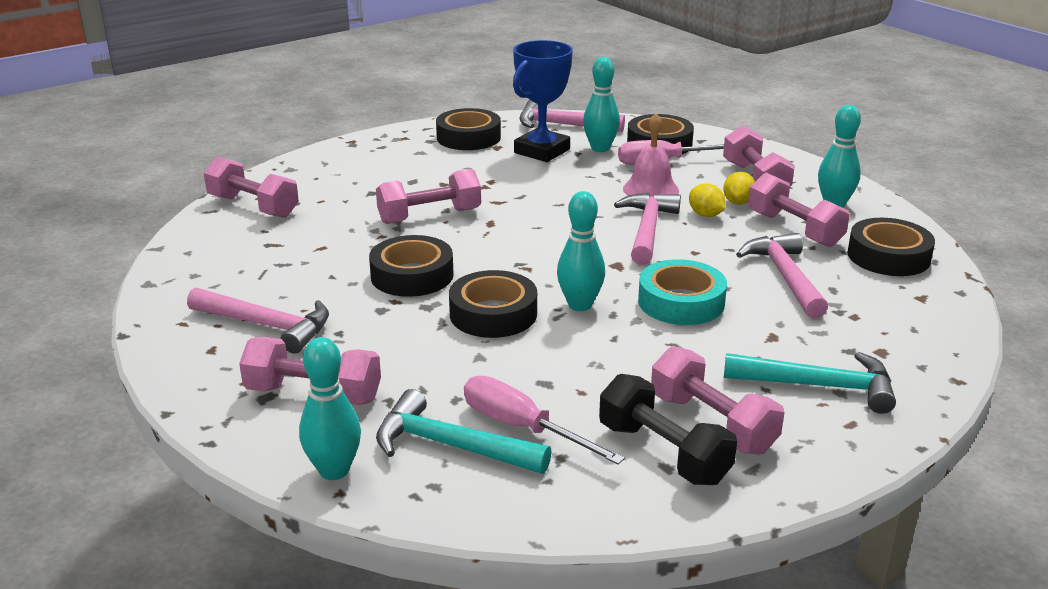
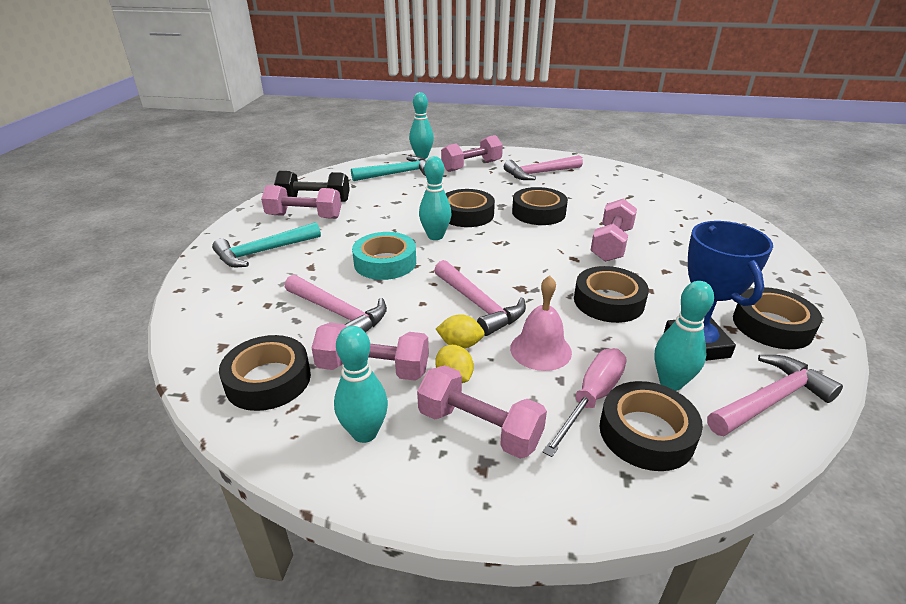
camera: 135 degrees right, 5 degrees up
(253, 206) = (693, 206): pink dumbbell -> none
(522, 427) = (380, 186): pink screwdriver -> none
(540, 188) = (608, 301): none -> black tape

